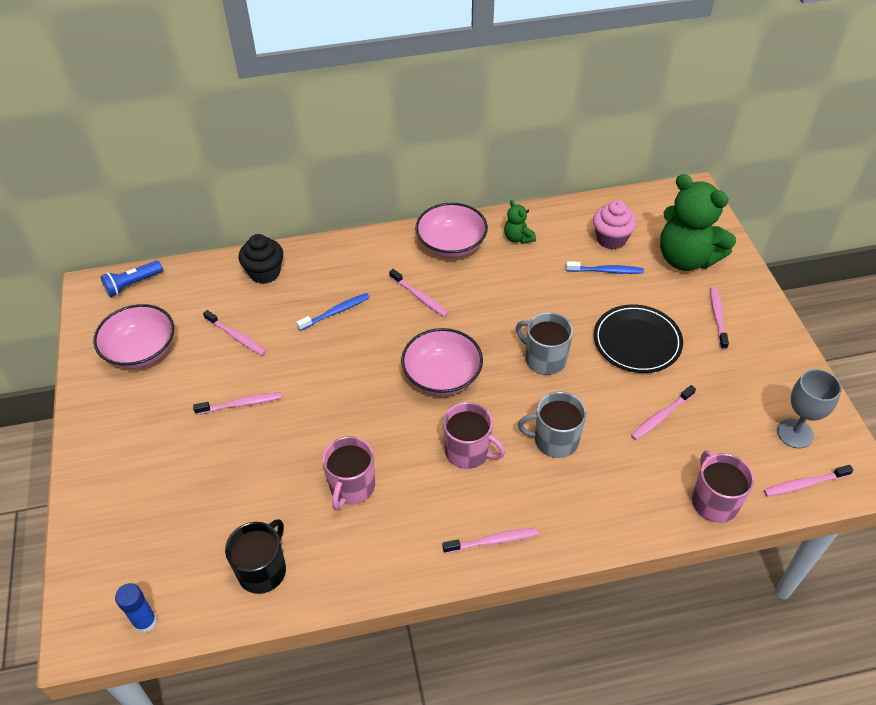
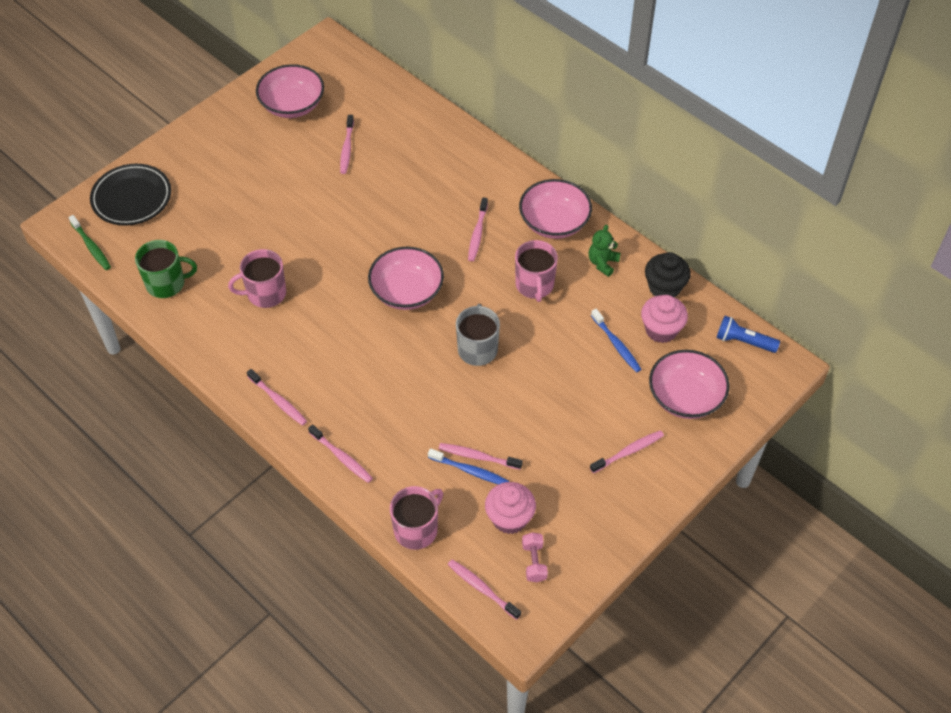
camera: 55 degrees right, 5 degrees up
(132, 284) = (347, 60): blue flashlight -> blue flashlight (743, 341)
(145, 621) = (91, 246): blue glue stick -> green toothbrush
(241, 404) = (289, 189): pink toothbrush -> pink toothbrush (342, 457)
(263, 570) = (166, 283): black mug -> green mug
(265, 273) = (422, 125): black cupcake -> black cupcake (664, 288)
(335, 312) = (418, 191): blue toothbrush -> blue toothbrush (470, 471)
(468, 452) = (347, 346): pink mug -> pink mug (534, 285)
(555, 440) = (399, 395): grey mug -> none
(637, 341) = (549, 404): black plate -> black plate (131, 197)
(686, 258) = (685, 397): green teddy bear -> pink bowl
(740, 427) = (509, 518): none -> pink cupcake
(795, 433) = (534, 562): grey goblet -> pink dumbbell

